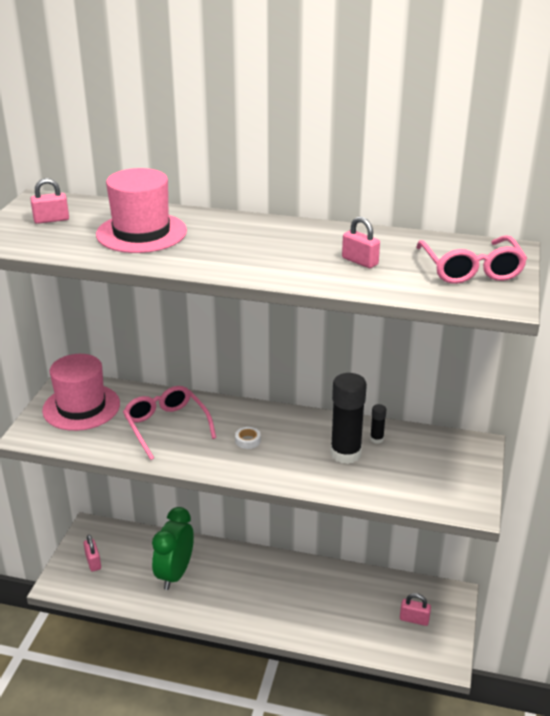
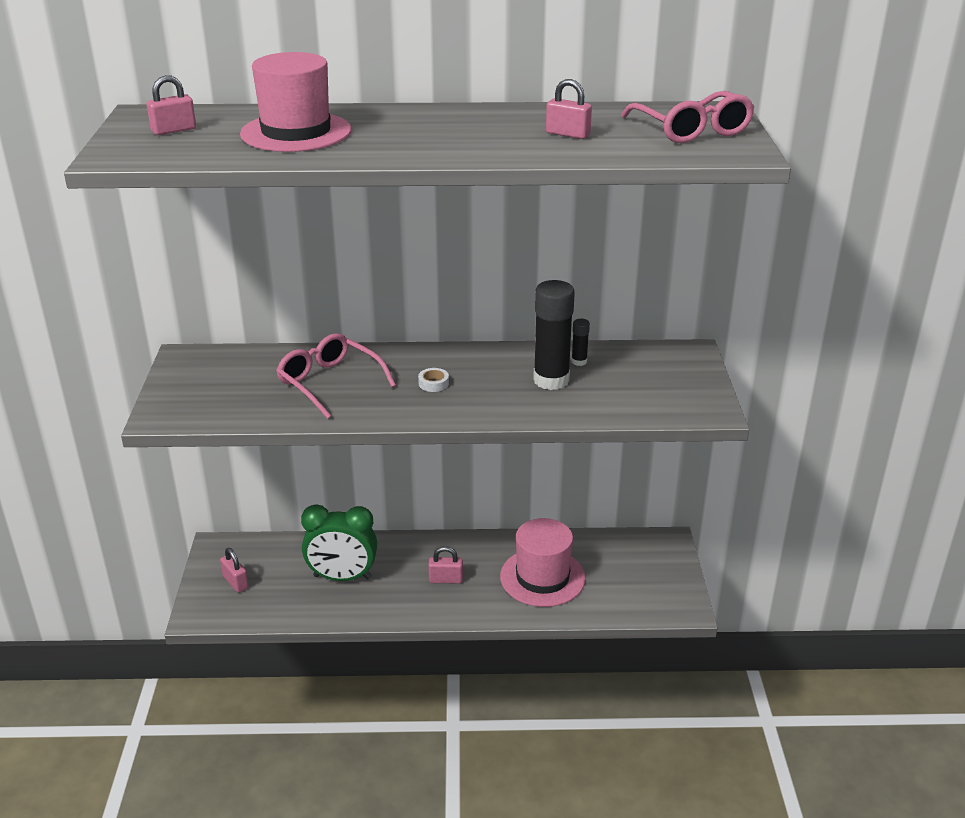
camera: 15 degrees left, 0 degrees up
(81, 407) = (214, 378): pink hat -> pink hat (542, 577)
(175, 574) = (342, 577): green clock -> green clock turned 90 degrees counterclockwise
(414, 619) = (634, 573): pink padlock -> pink padlock (446, 579)

